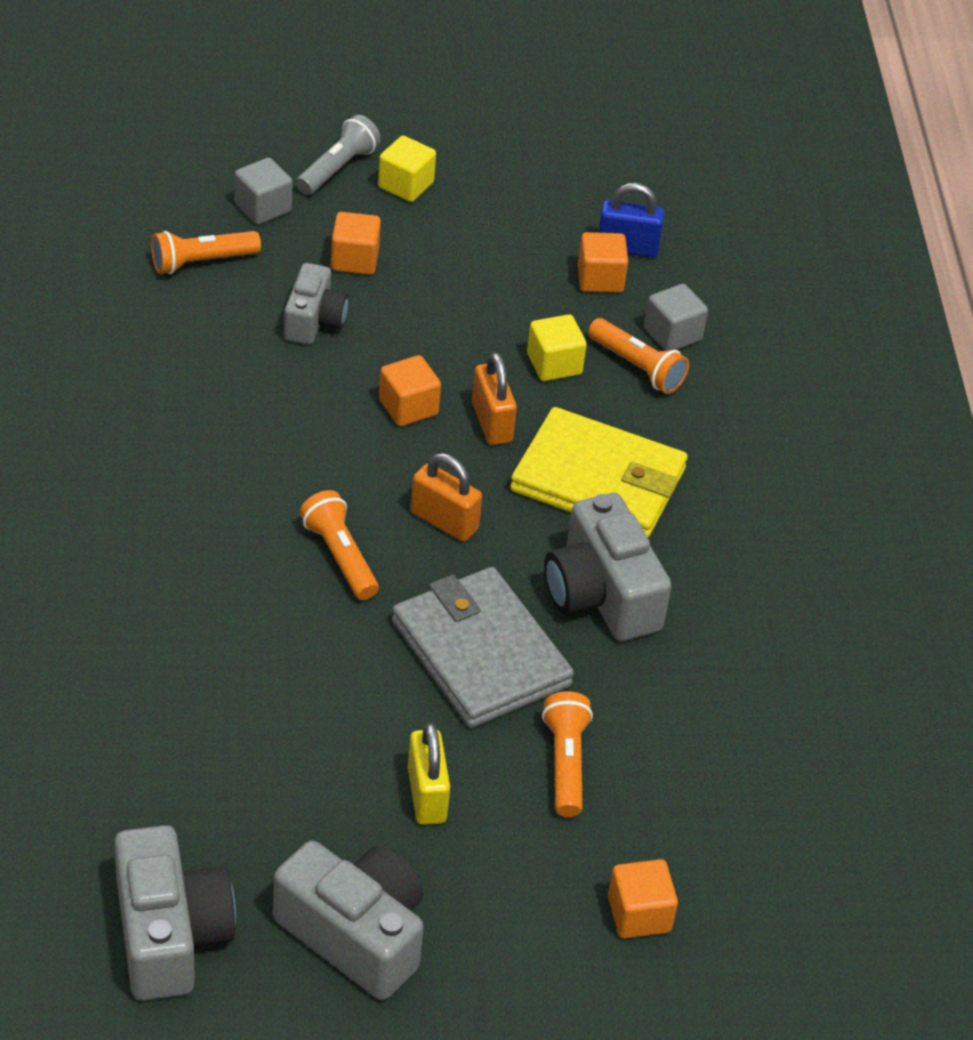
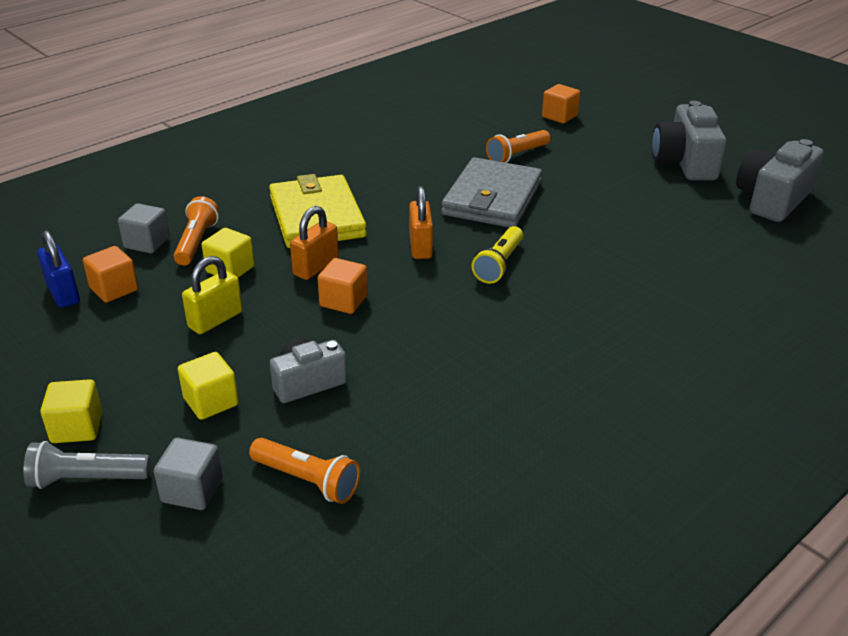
camera: 125 degrees left, 10 degrees down
(340, 556) = (499, 264): orange flashlight -> yellow flashlight
(354, 260) = (211, 402): orange cube -> yellow cube
(427, 795) = (593, 177): yellow padlock -> yellow padlock (215, 320)
(601, 595) = (401, 185): grey camera -> none

